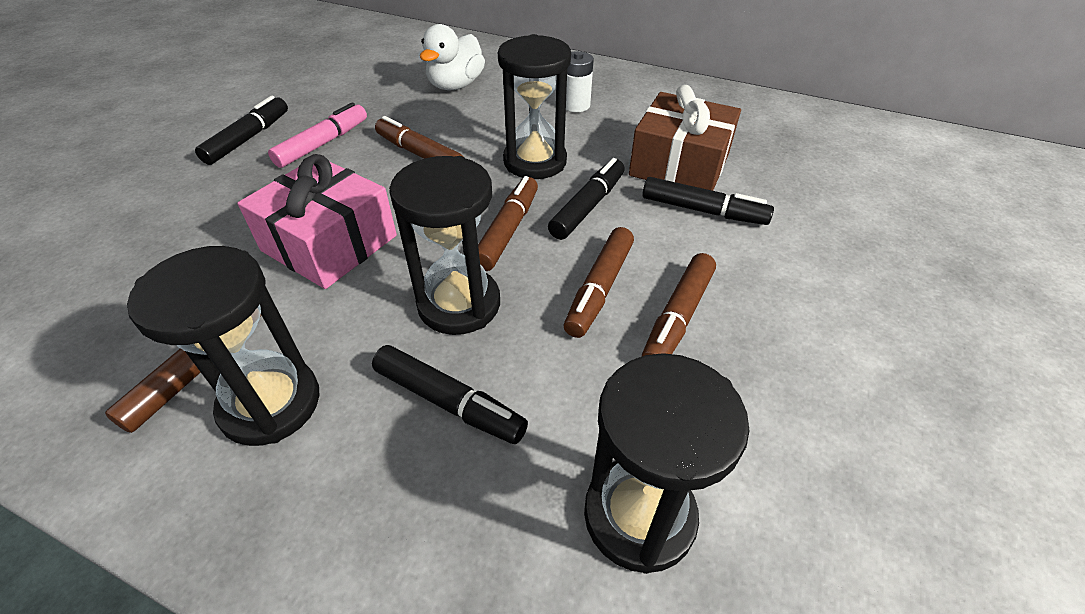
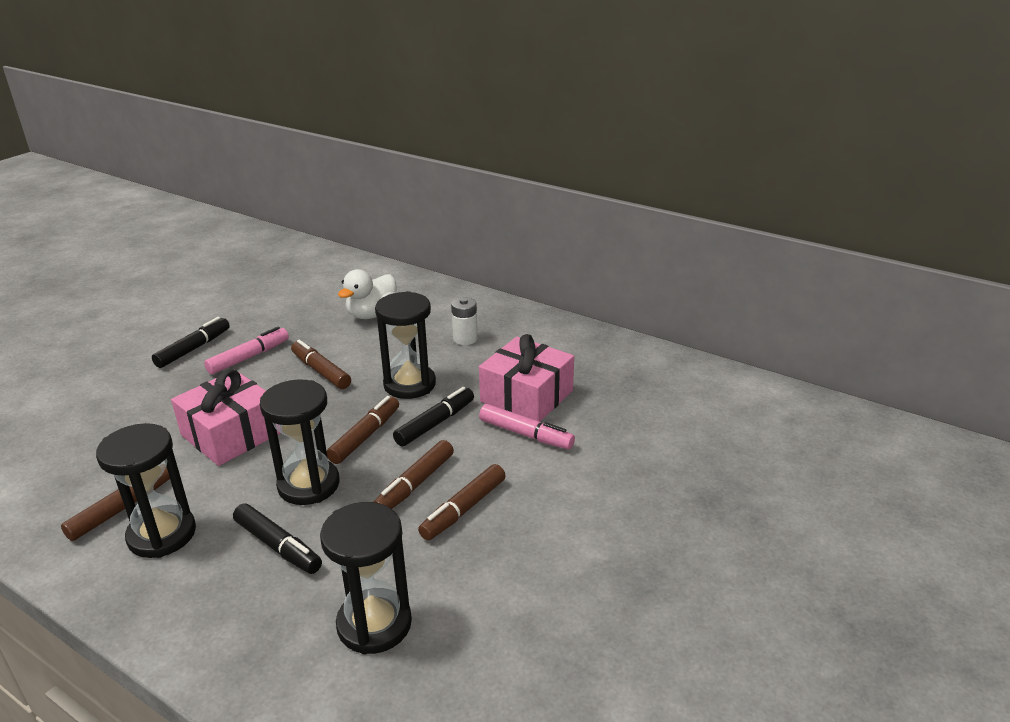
camera: 10 degrees right, 15 degrees down
(679, 165) = (526, 396): brown gift -> pink gift
(703, 211) = (526, 434): black marker -> pink marker

